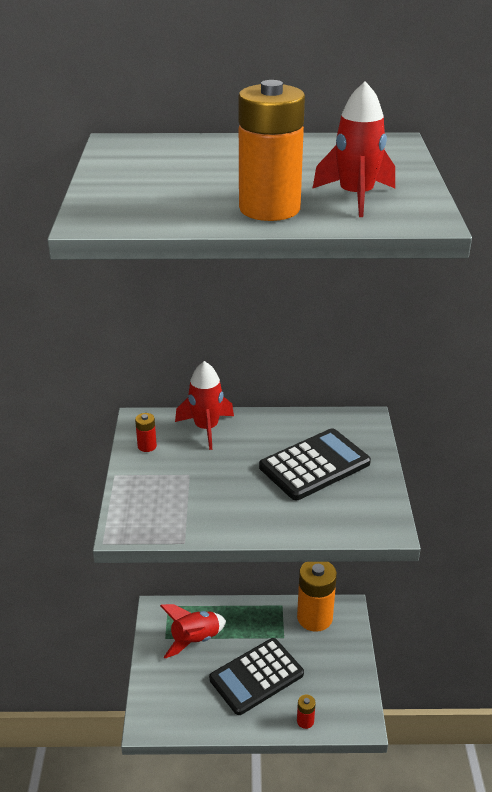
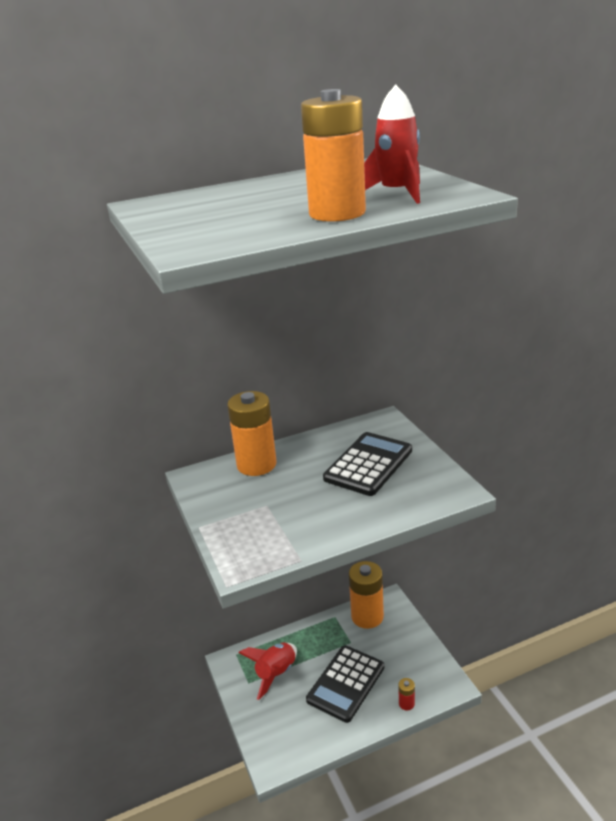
camera: 20 degrees left, 5 degrees down
(147, 446) = (213, 494): red battery -> none
(206, 428) = (256, 464): red rocket -> orange battery

